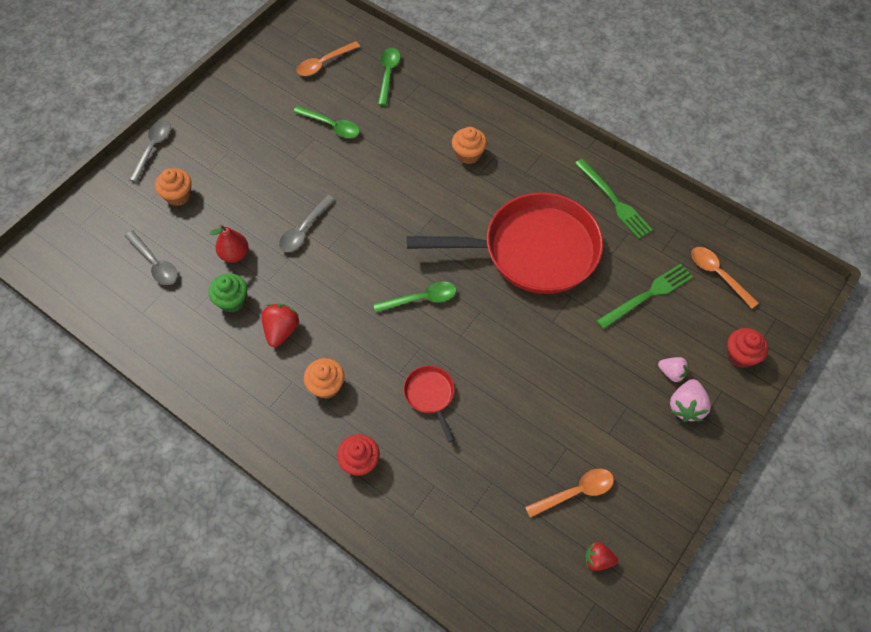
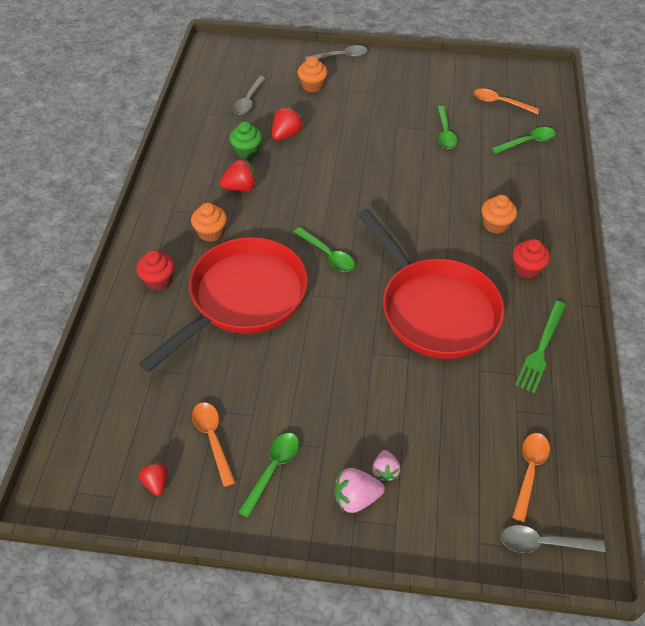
camera: 60 degrees right, 10 degrees down
(234, 254) = (286, 135): red pear -> red strawberry
(304, 229) = (337, 160): grey spoon -> grey spoon (543, 543)
(430, 395) = (243, 299): red pan -> red pan, size x2.46
(575, 492) = (212, 439): orange spoon -> orange spoon turned 150 degrees counterclockwise
(630, 457) = (273, 469): none -> green spoon
(647, 295) = (456, 417): green fork -> none
(740, 355) = (448, 528): red cupcake -> red cupcake (526, 269)

